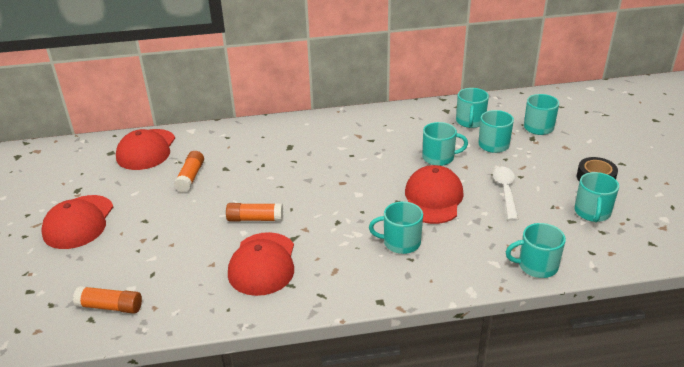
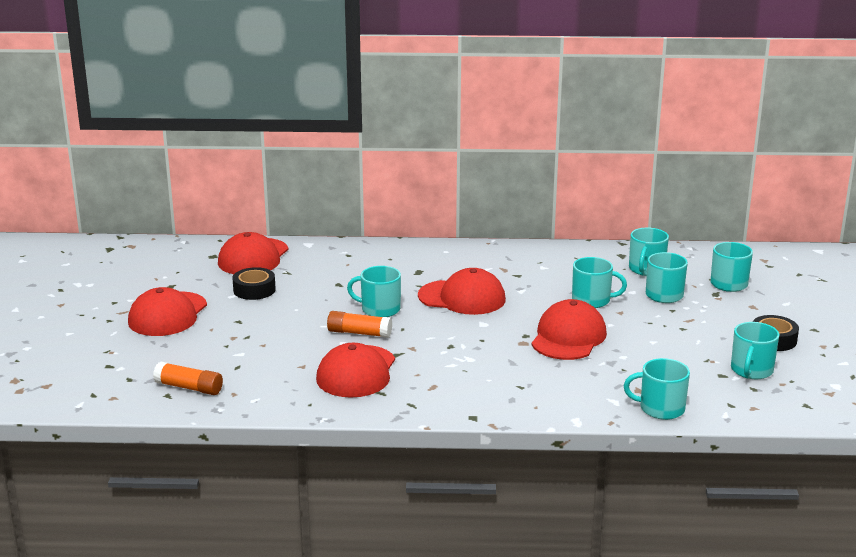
camera: 10 degrees right, 10 degrees down
(153, 184) = (254, 290): none -> black tape
(190, 177) = (297, 288): orange glue stick -> none
(333, 169) = (462, 298): none -> red cap
(400, 242) = (515, 371): turquoise mug -> turquoise mug (379, 309)
(505, 191) = (657, 340): white spoon -> none

